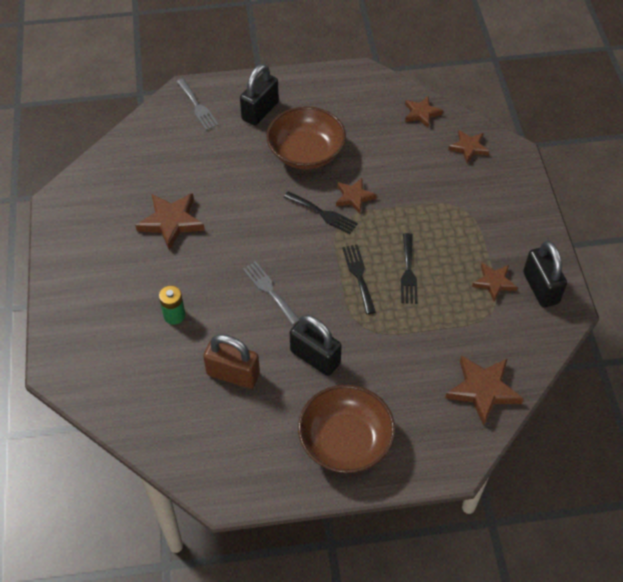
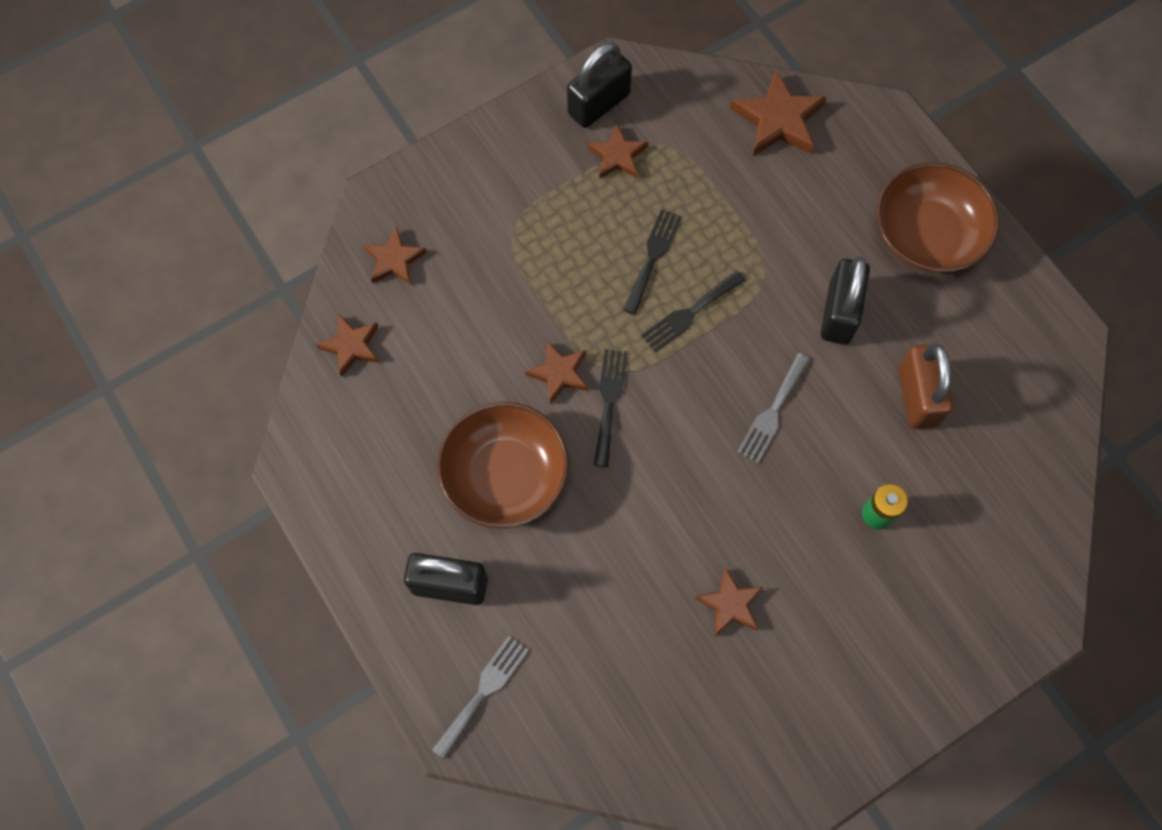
camera: 115 degrees left, 15 degrees up
(171, 222) = (730, 604): brown star -> brown star, size x0.63
(408, 272) = (652, 257): black fork -> black fork turned 45 degrees counterclockwise

